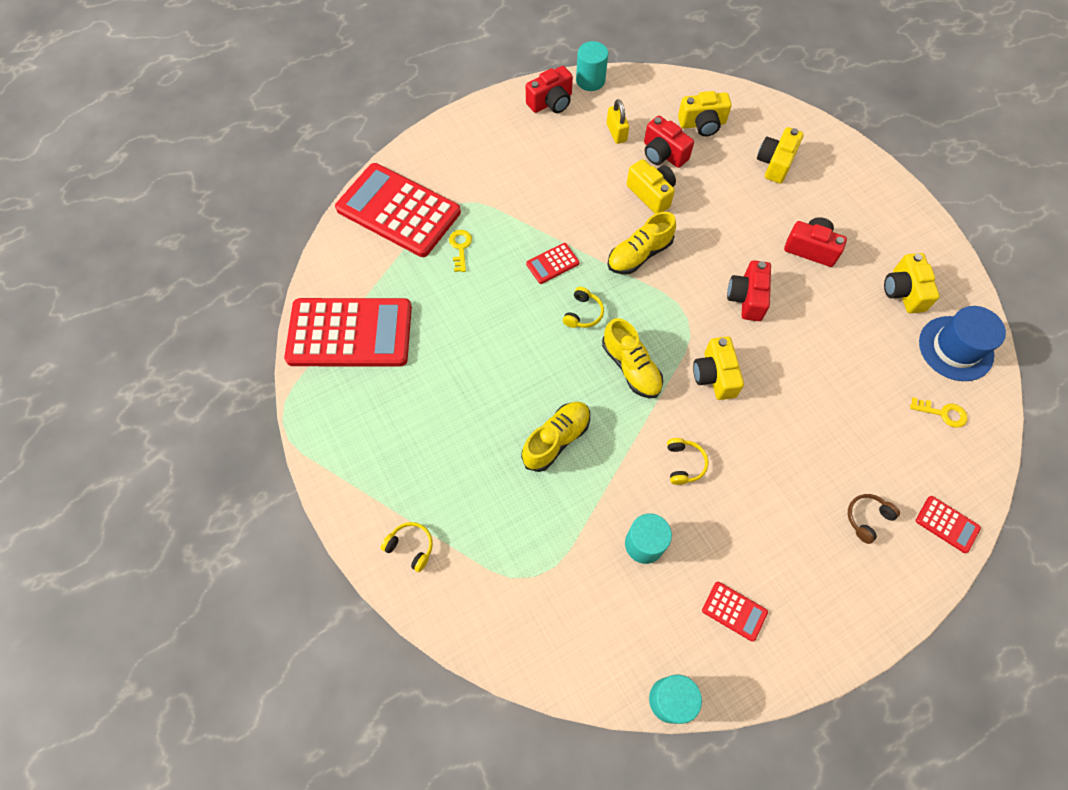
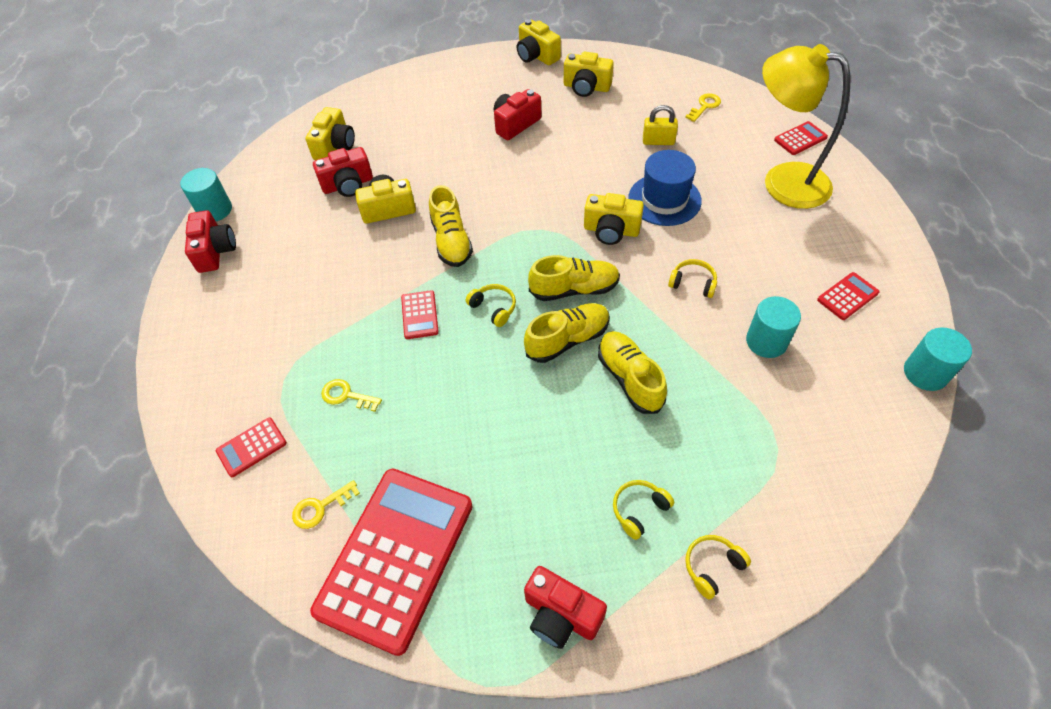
camera: 65 degrees left, 10 degrees down
(369, 272) = (320, 507): none -> yellow key
(398, 211) = (252, 447): red calculator -> red calculator, size x0.41
(439, 481) = (639, 510): none -> yellow headphones
(575, 380) = (567, 340): none -> yellow shoe
(616, 133) = (296, 211): yellow padlock -> yellow padlock (658, 141)
(747, 298) = (542, 181): red camera -> red camera (561, 615)
(775, 163) = (413, 115): yellow camera -> yellow camera (536, 56)
(867, 518) = (783, 181): brown headphones -> yellow lamp
(955, 348) = (651, 79): blue hat -> blue hat (664, 199)

